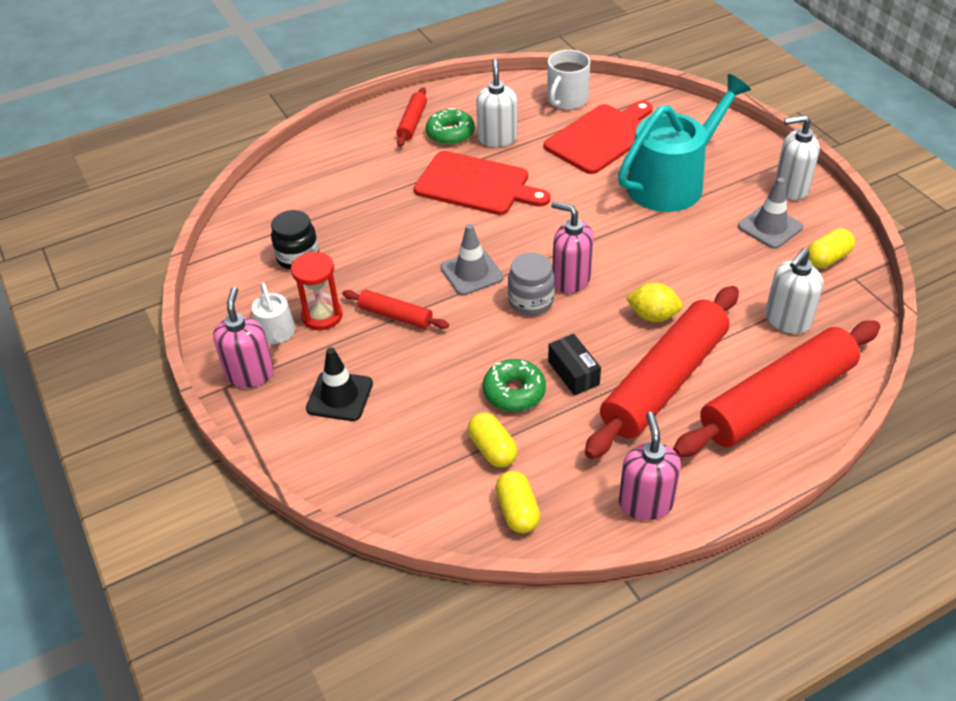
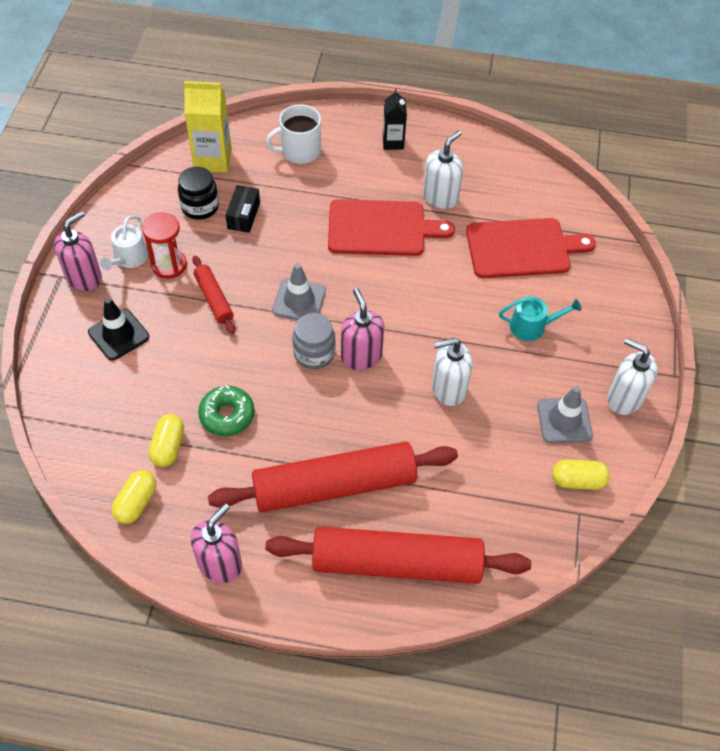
camera: 35 degrees right, 10 degrees up
(267, 217) = (213, 160): none -> yellow carton
(412, 123) = (393, 142): red rolling pin -> black carton
(450, 133) = (410, 170): green donut -> none
(476, 185) = (381, 228): red cutting board -> red cutting board turned 60 degrees counterclockwise
(566, 100) = (533, 195): white mug -> white mug (299, 151)
(573, 373) = (281, 431): black box -> black box (243, 216)
(652, 316) = (386, 428): yellow lemon -> none
(672, 182) = (532, 326): turquoise watering can -> turquoise watering can, size x0.46
(787, 320) = (481, 507): white soap dispenser -> white soap dispenser (448, 389)

